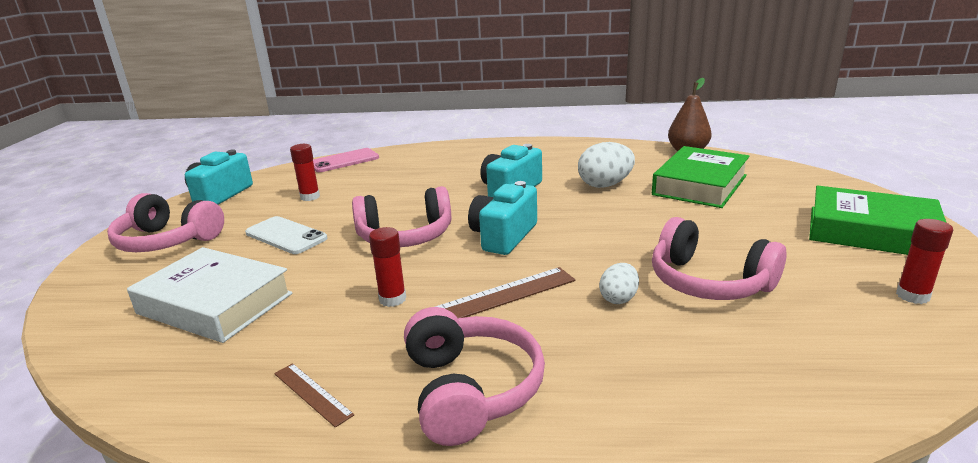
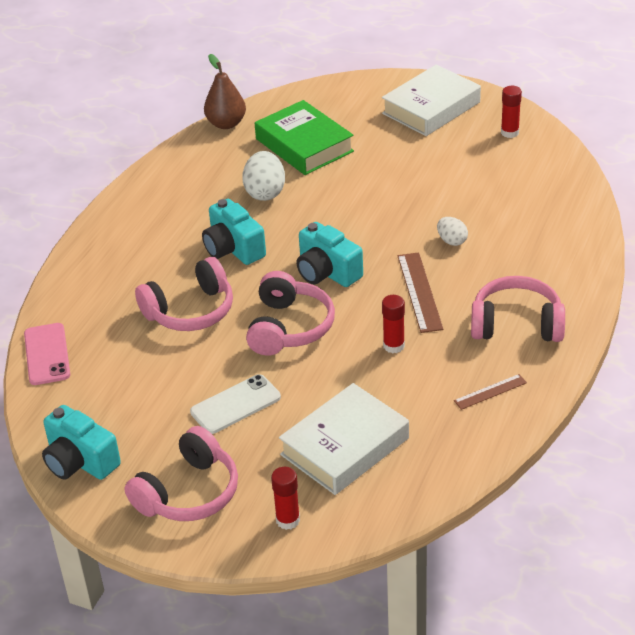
camera: 70 degrees left, 15 degrees up
(310, 197) = (144, 386): red glue stick -> red glue stick (288, 520)
(709, 282) = (453, 198): pink headphones -> pink headphones (190, 310)
(871, 232) = (431, 108): green book -> white book

